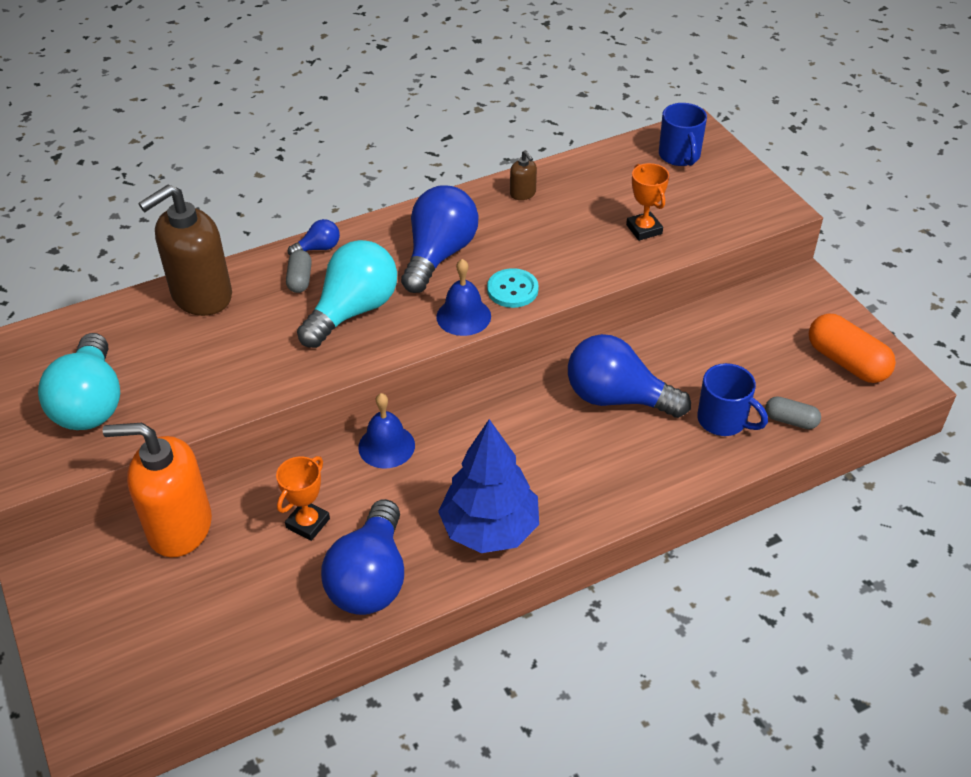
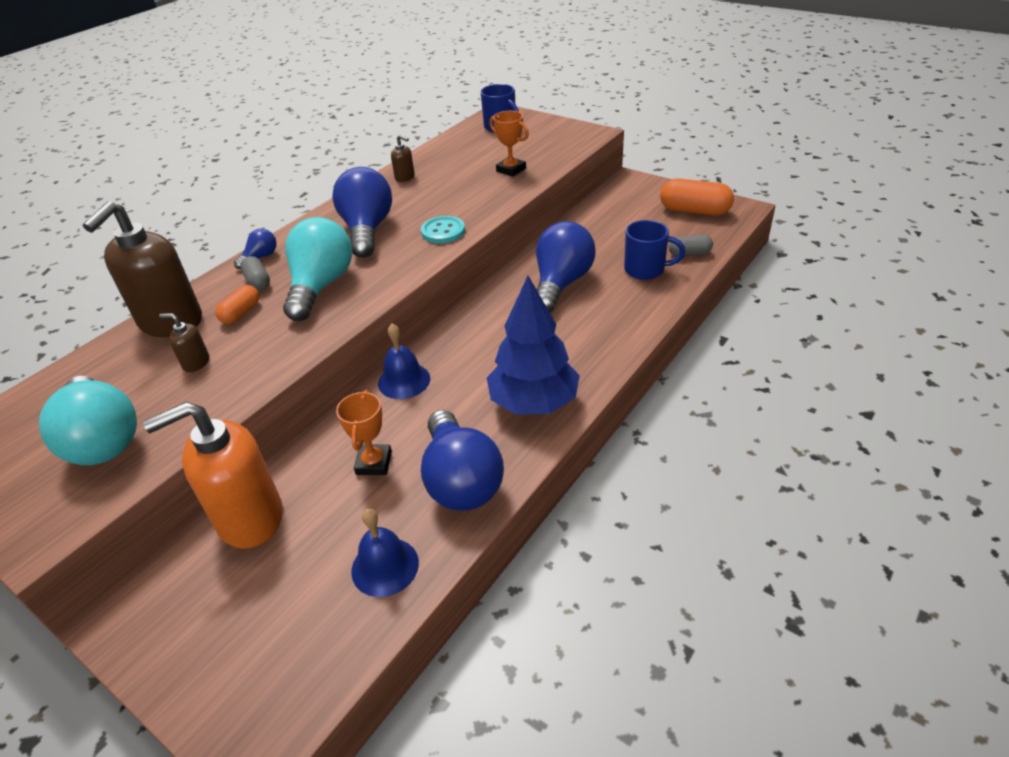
camera: 25 degrees left, 5 degrees down
(199, 354) = (196, 363): none -> brown soap dispenser
(265, 312) = (241, 313): none -> orange capsule
(463, 316) = (417, 259): blue bell -> blue bell (385, 566)
(617, 398) = (561, 284): blue light bulb -> blue light bulb turned 120 degrees clockwise

